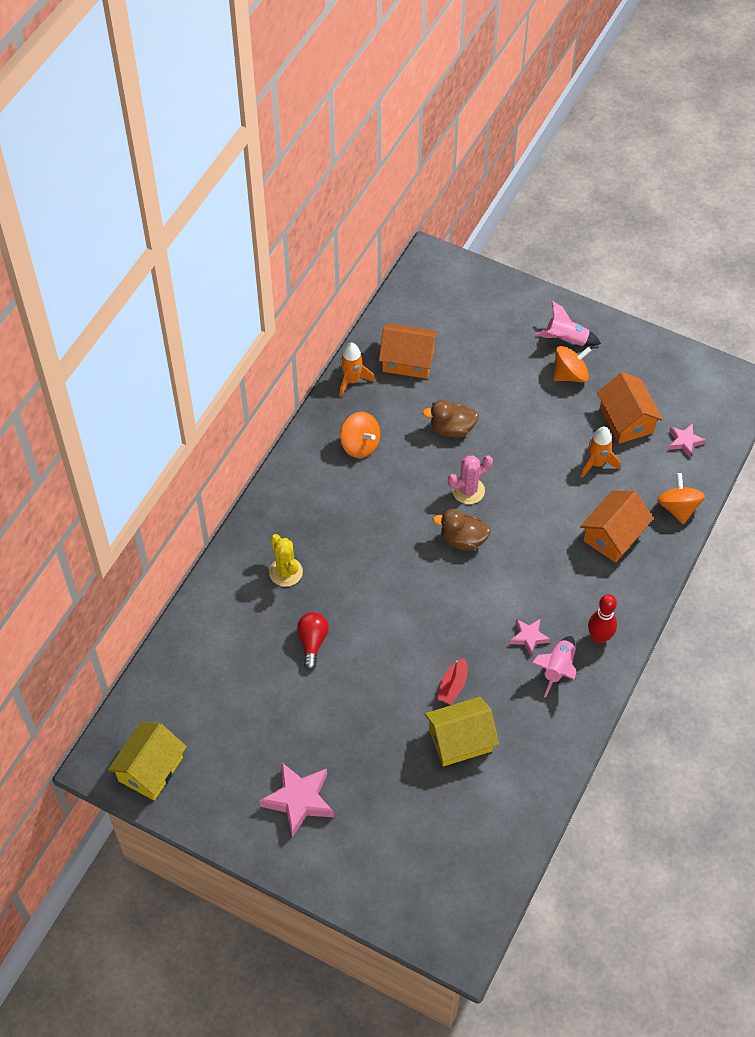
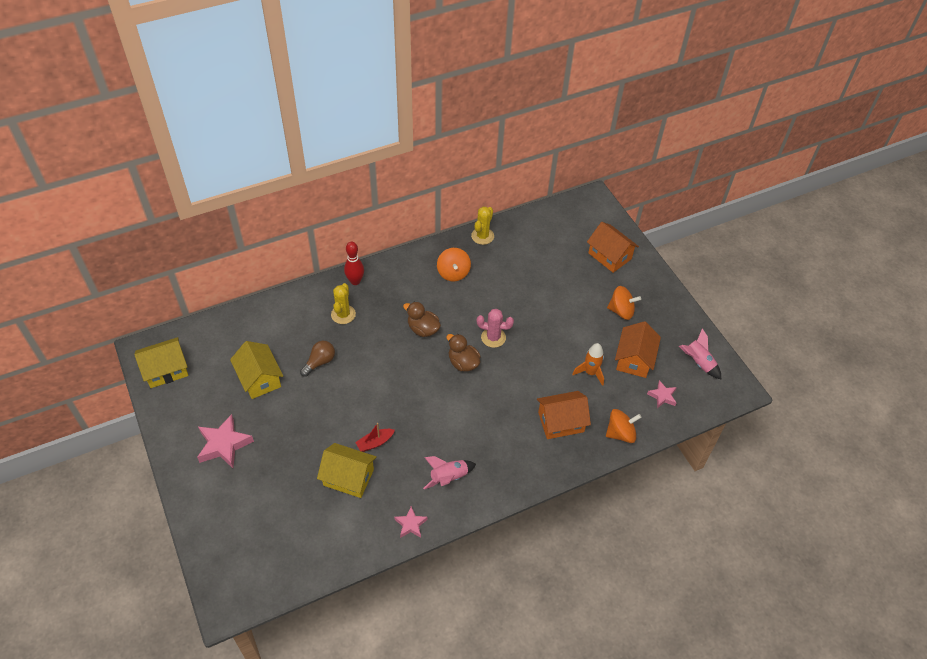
camera: 35 degrees right, 5 degrees down
(265, 705) = (259, 379): none -> yellow house
(312, 642) = (319, 362): red light bulb -> brown light bulb
(352, 381) = (482, 236): orange rocket -> yellow cactus
(408, 360) = (526, 244): orange house -> orange house (609, 256)
(452, 429) = (517, 297): brown duck -> brown duck (423, 329)
(529, 637) = (449, 446): pink star -> pink star (411, 524)
(566, 340) = (637, 290): pink rocket -> pink rocket (698, 362)
(599, 637) = (493, 477): red bowling pin -> red bowling pin (355, 281)
(678, 508) = (620, 433): orange spinning top -> orange spinning top turned 45 degrees clockwise

